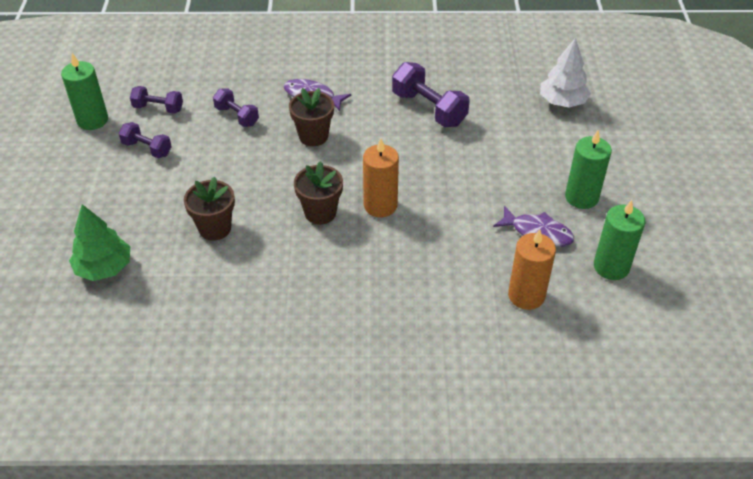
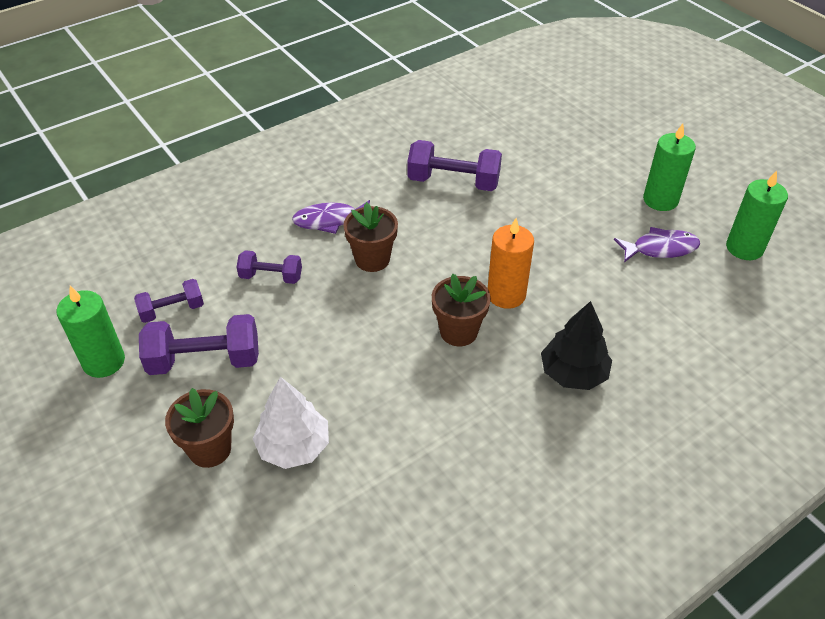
camera: 35 degrees left, 0 degrees up
(104, 268) = (292, 521): green tree -> none
(147, 149) = (205, 360): purple dumbbell -> purple dumbbell, size x1.66
(215, 228) = (370, 406): brown flower pot -> brown flower pot (210, 449)
(369, 281) = (573, 373): none -> black tree
(526, 295) = (711, 309): orange candle -> none
(562, 102) = (558, 124): white tree -> white tree (293, 446)

